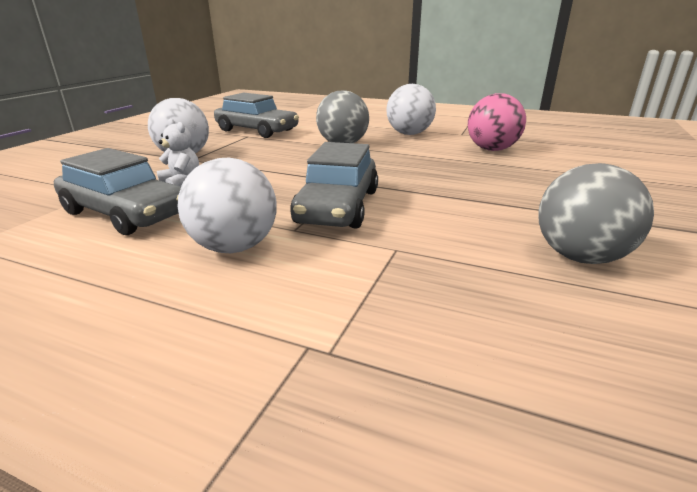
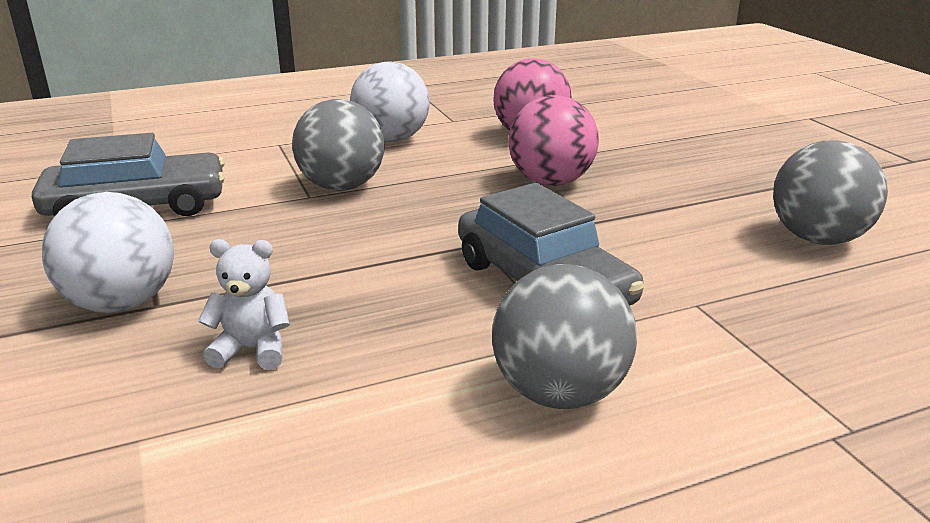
camera: 45 degrees left, 0 degrees up
(125, 213) = (298, 439): grey car -> none
(234, 247) = (559, 393): white ball -> grey ball
(451, 171) = (551, 182): none -> pink ball

